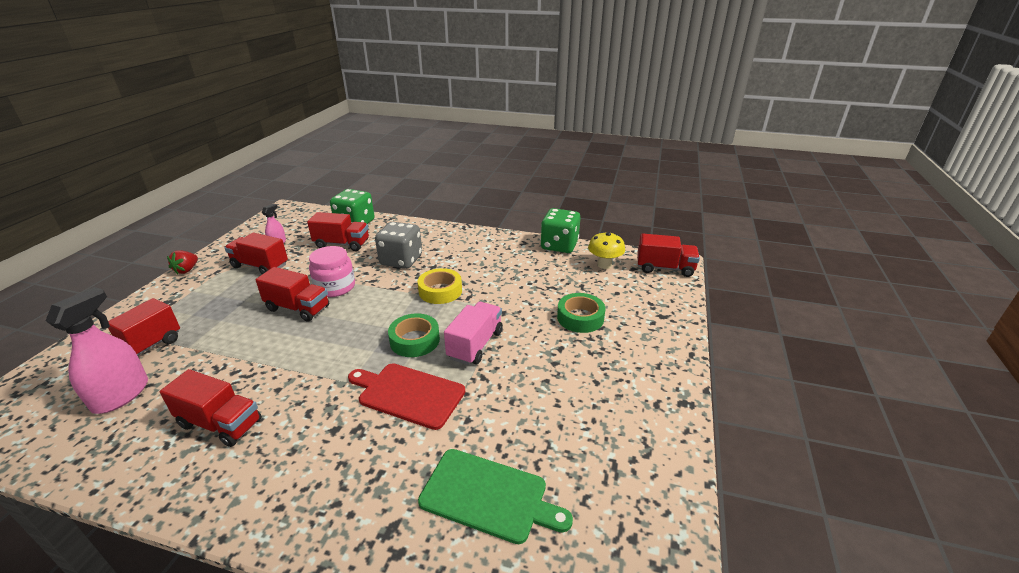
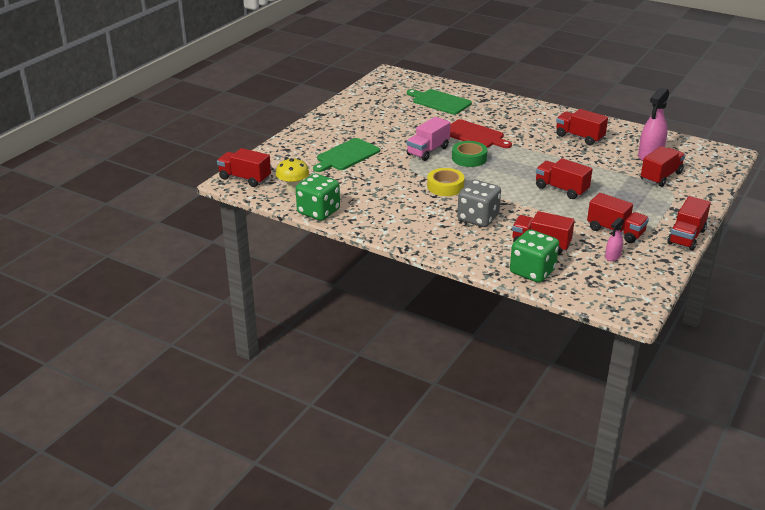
camera: 165 degrees left, 0 degrees up
(187, 270) = (686, 237): red strawberry -> red truck
(335, 287) = (535, 201): pink jar -> none
(580, 318) = (346, 155): green tape -> green cutting board

